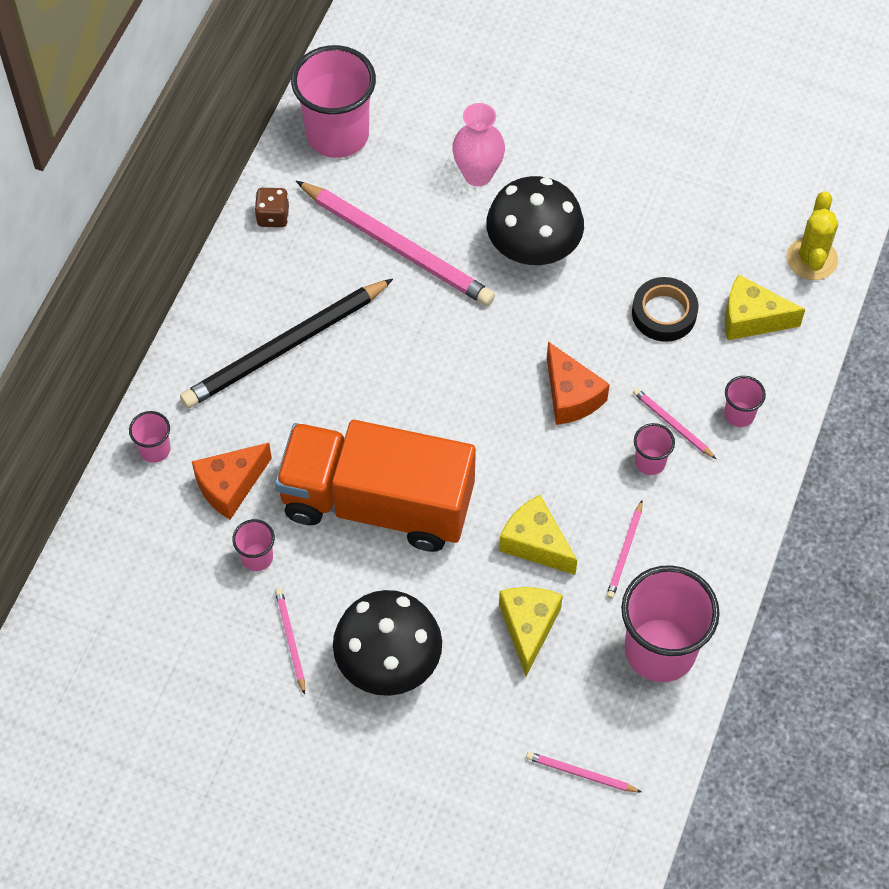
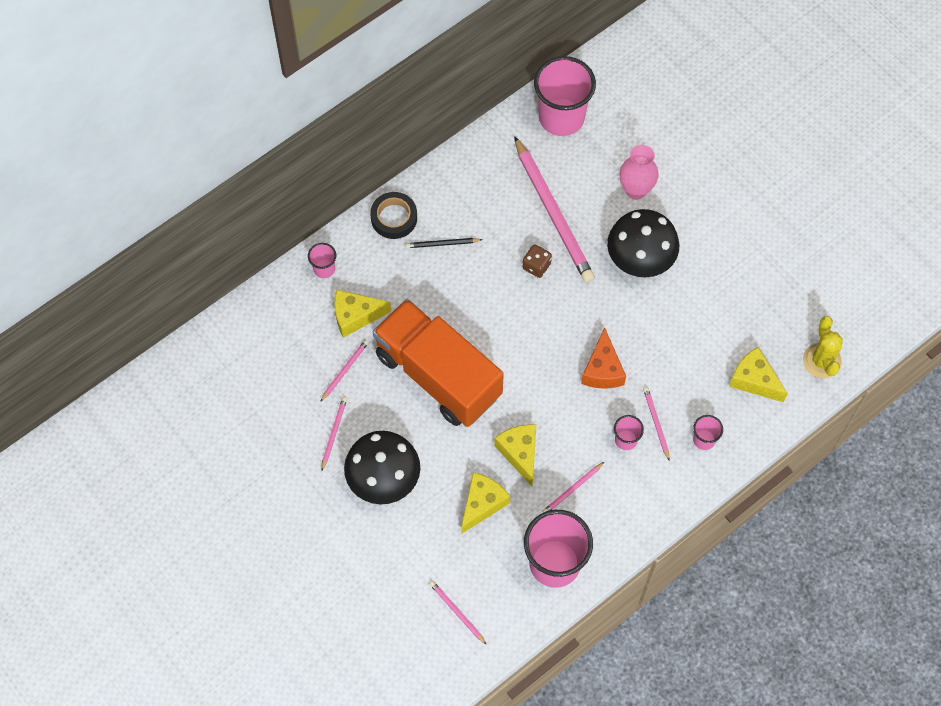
camera: 30 degrees right, 5 degrees up
(230, 486) = (355, 316): orange cheese -> yellow cheese
(257, 557) = (345, 370): pink cup -> pink pencil
(273, 216) = (487, 152): brown dice -> brown dice (536, 266)
(285, 347) = (442, 244): black pencil -> black pencil, size x0.43
(664, 313) = (698, 347): black tape -> black tape (394, 218)
(812, 259) = (822, 361): yellow cactus -> yellow cactus turned 45 degrees counterclockwise

